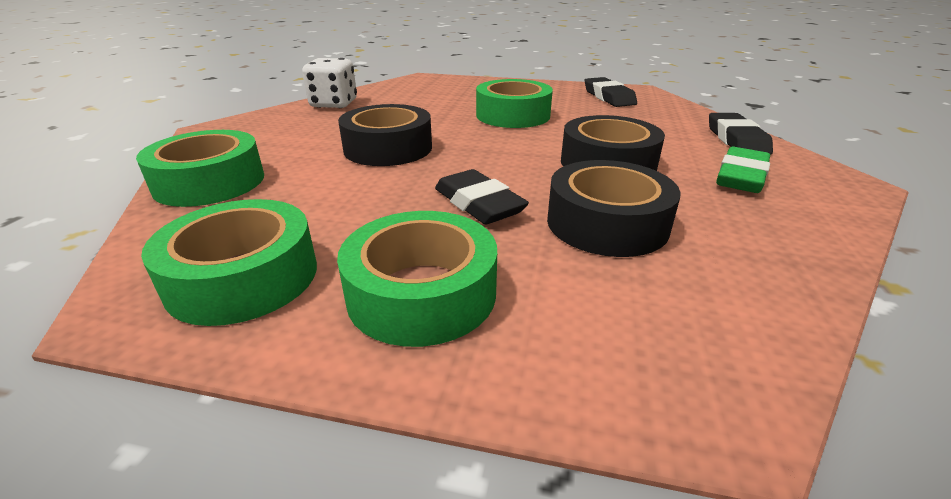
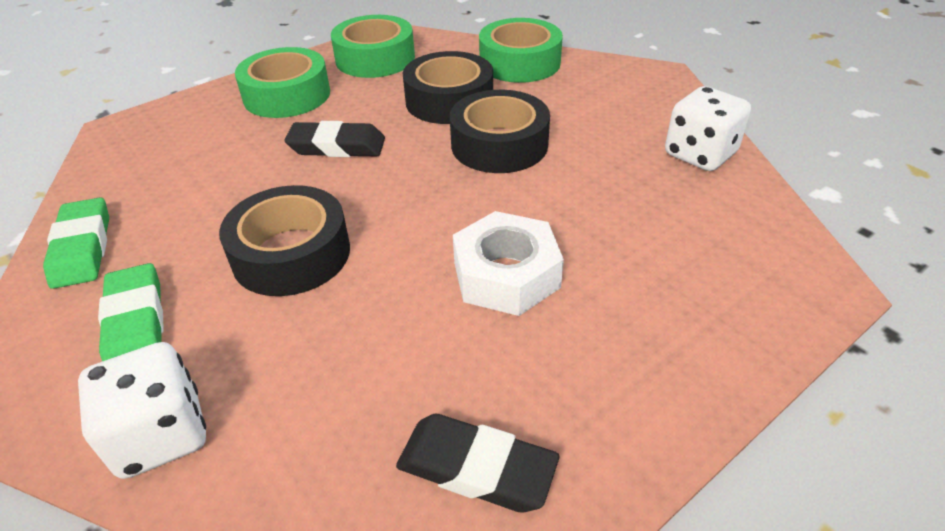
camera: 130 degrees right, 10 degrees up
(513, 115) = (506, 275): green tape -> white nut
(607, 223) = (231, 184): black tape -> black tape (449, 100)
(736, 139) = (161, 435): black eraser -> white dice
(788, 240) = (82, 248): none -> green eraser

